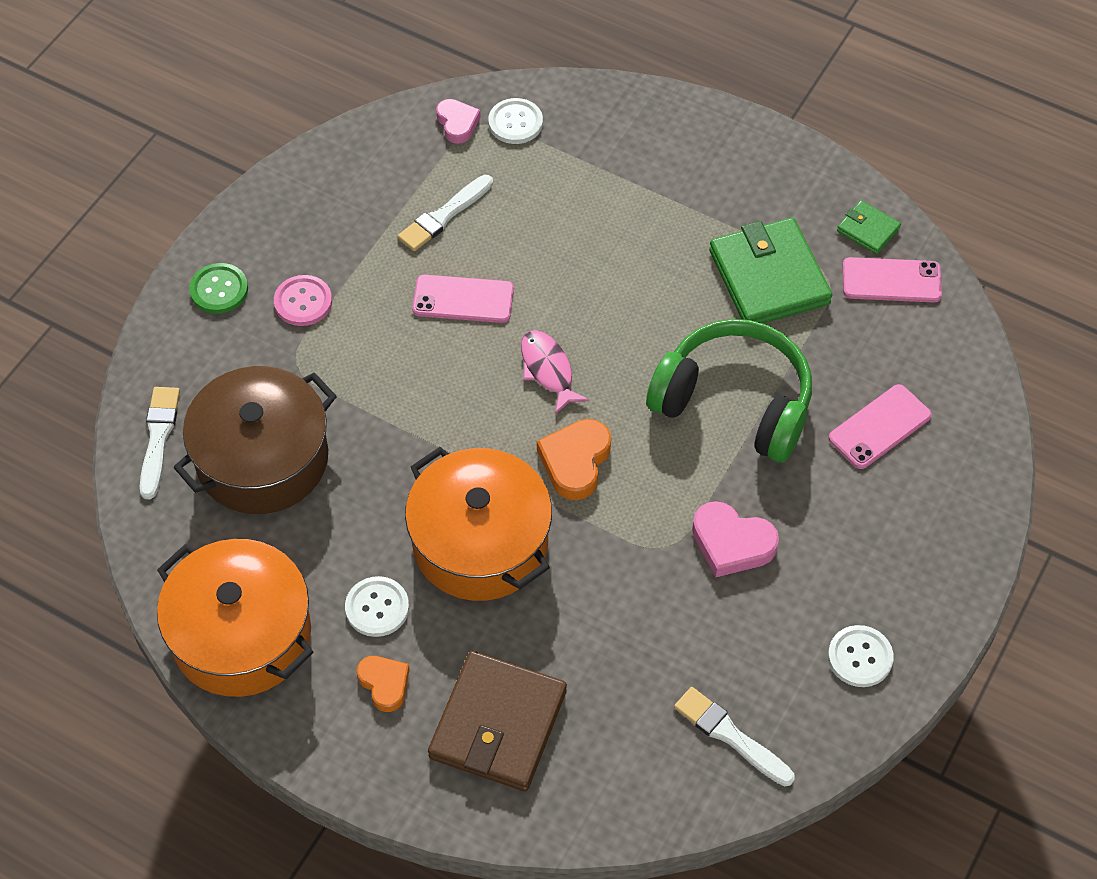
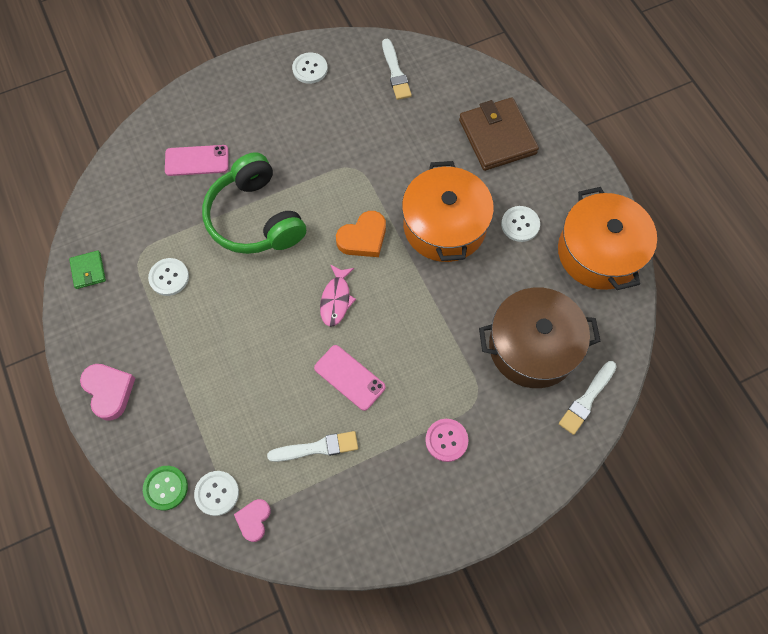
camera: 145 degrees left, 10 degrees up
(219, 290) = (494, 486): green button -> green button (166, 488)
(384, 684) = (540, 186): orange heart -> none
(498, 724) = (497, 137): brown wallet -> brown wallet turned 75 degrees counterclockwise
(732, 543) = (321, 150): pink heart -> pink heart (109, 391)
(769, 277) = (169, 277): green wallet -> white button
(891, 280) = (108, 232): pink phone -> none

